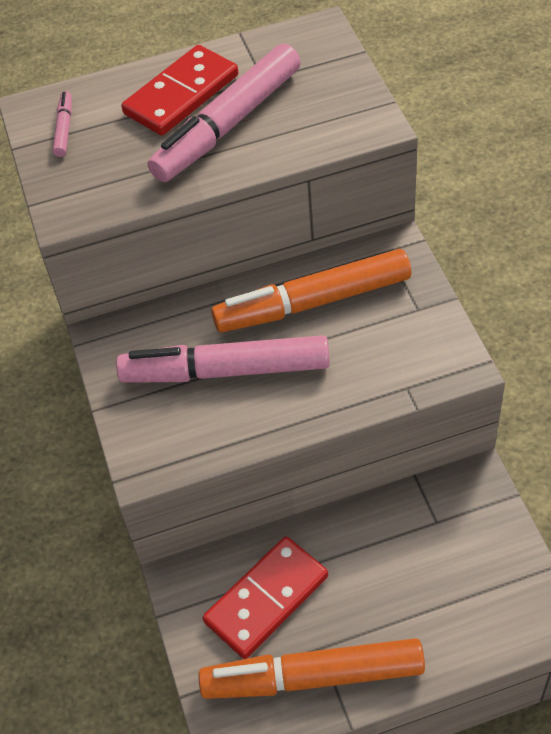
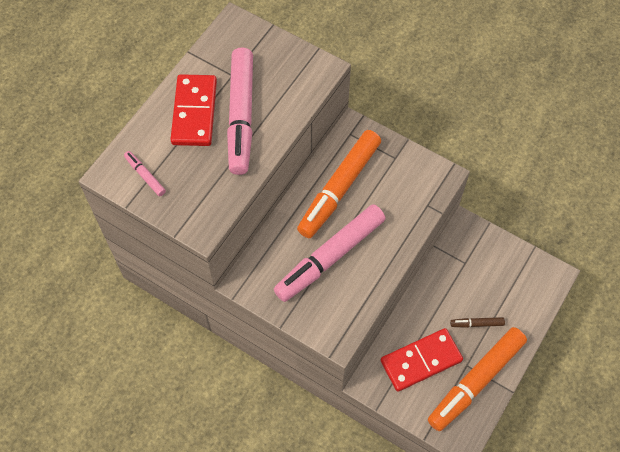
camera: 45 degrees left, 10 degrees up
(266, 599) = (421, 361): red domino -> red domino turned 60 degrees clockwise
(382, 606) = (477, 324): none -> brown marker

